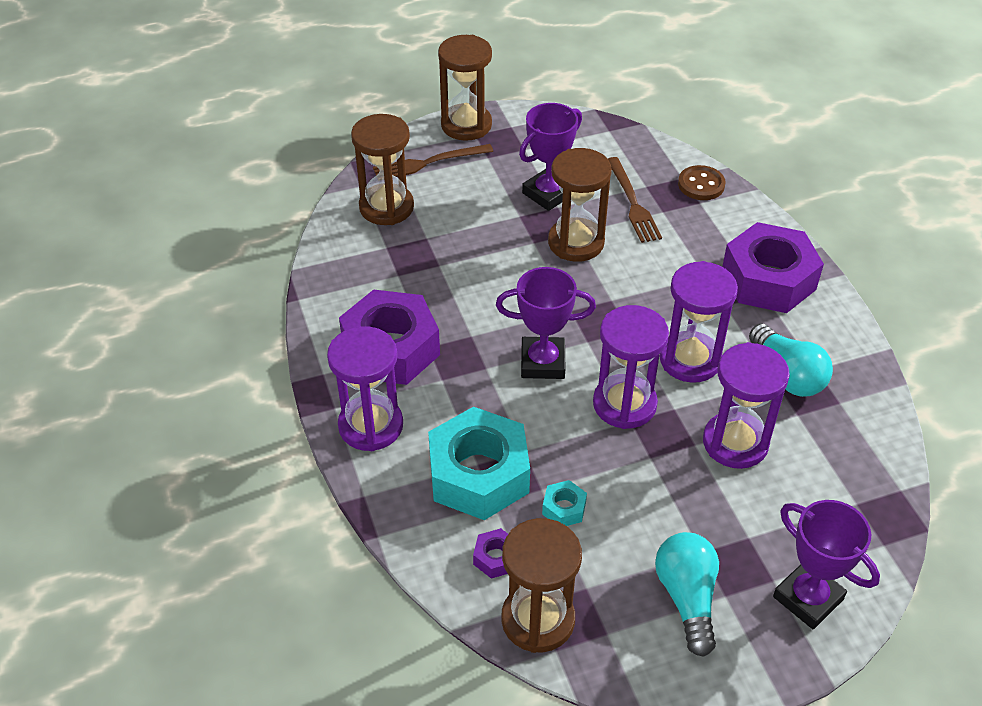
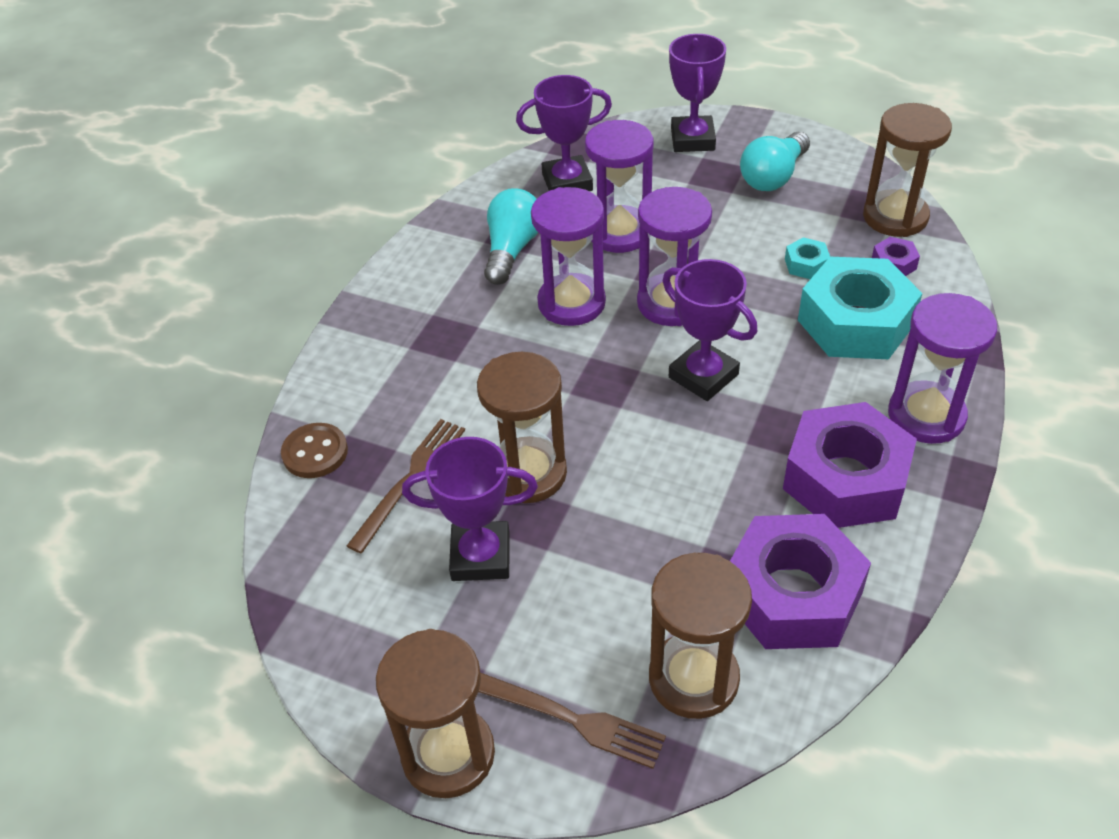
camera: 135 degrees left, 0 degrees up
(768, 279) = (409, 323): purple nut -> purple nut (792, 594)
(839, 466) = (567, 182): none -> purple trophy

